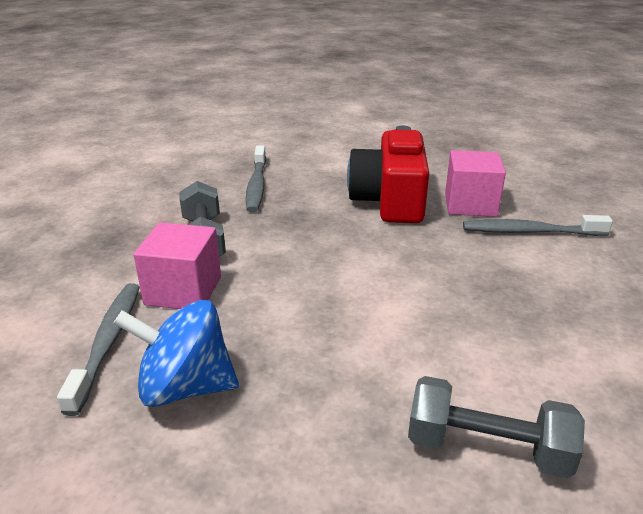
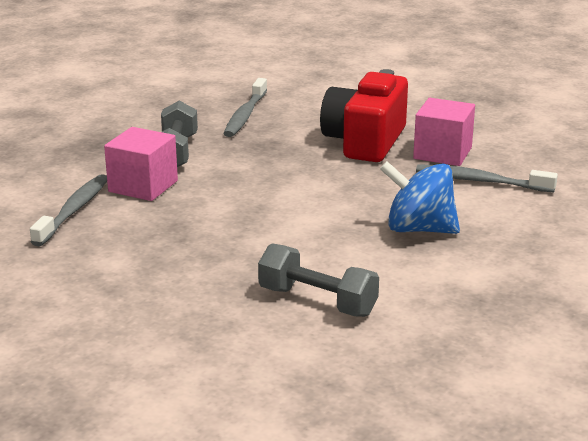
camera: 15 degrees right, 5 degrees down
(185, 387) = (120, 242): blue spinning top -> blue spinning top (419, 229)

